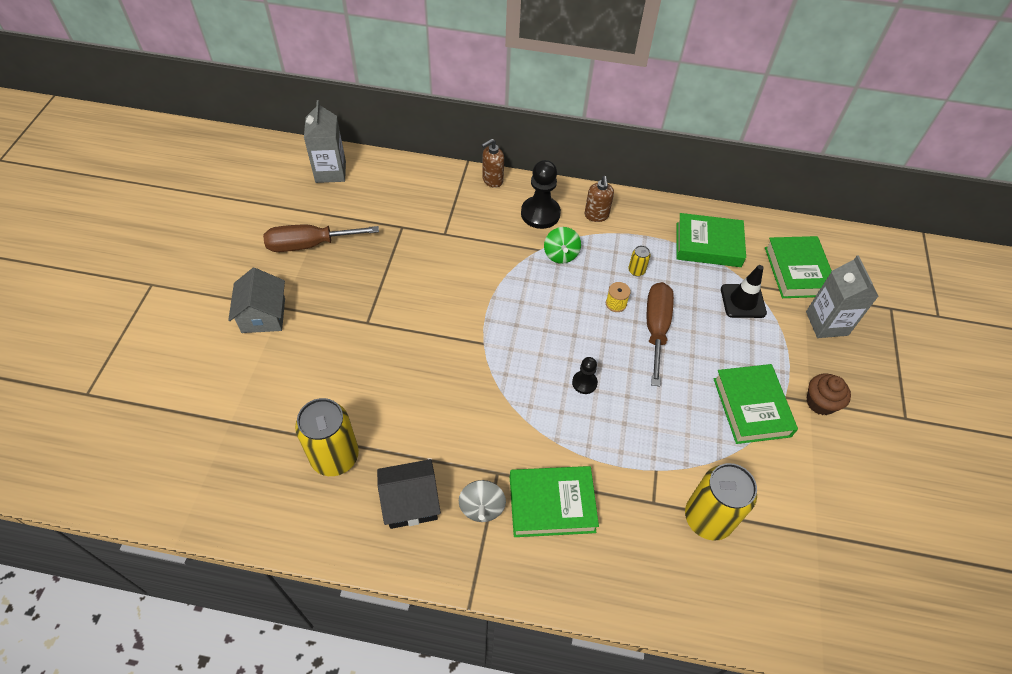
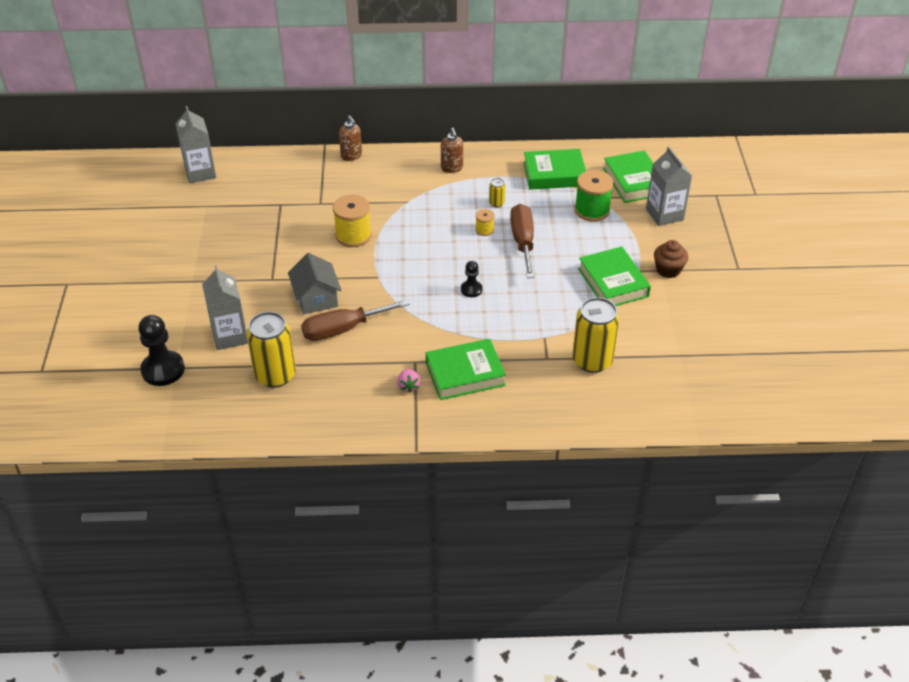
camera: 10 degrees left, 10 degrees down
(263, 315) = (177, 289): grey house -> grey house (316, 298)
(300, 390) = (230, 336): none -> grey carton
(309, 245) = (200, 231): brown screwdriver -> brown screwdriver (343, 329)
(410, 502) = (349, 393): black house -> none
(469, 282) = (353, 235): none -> yellow spool
(482, 507) = (408, 386): grey spinning top -> pink strawberry
(492, 180) = (351, 156): brown soap dispenser -> brown soap dispenser turned 75 degrees counterclockwise
(540, 214) = (401, 174): black pawn -> black pawn (163, 370)
(561, 255) = (428, 202): green spinning top -> none
(743, 301) = (592, 210): black traffic cone -> green spool

